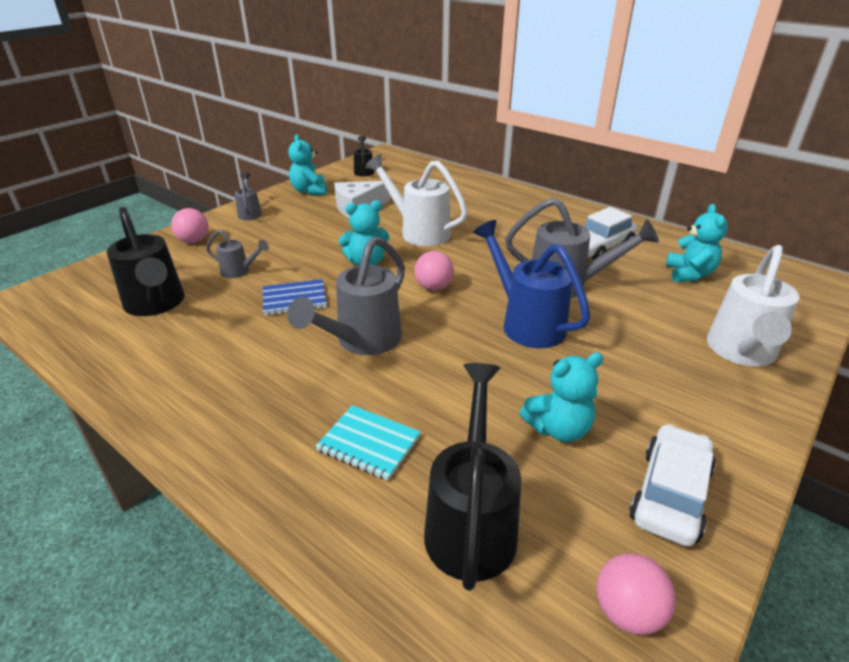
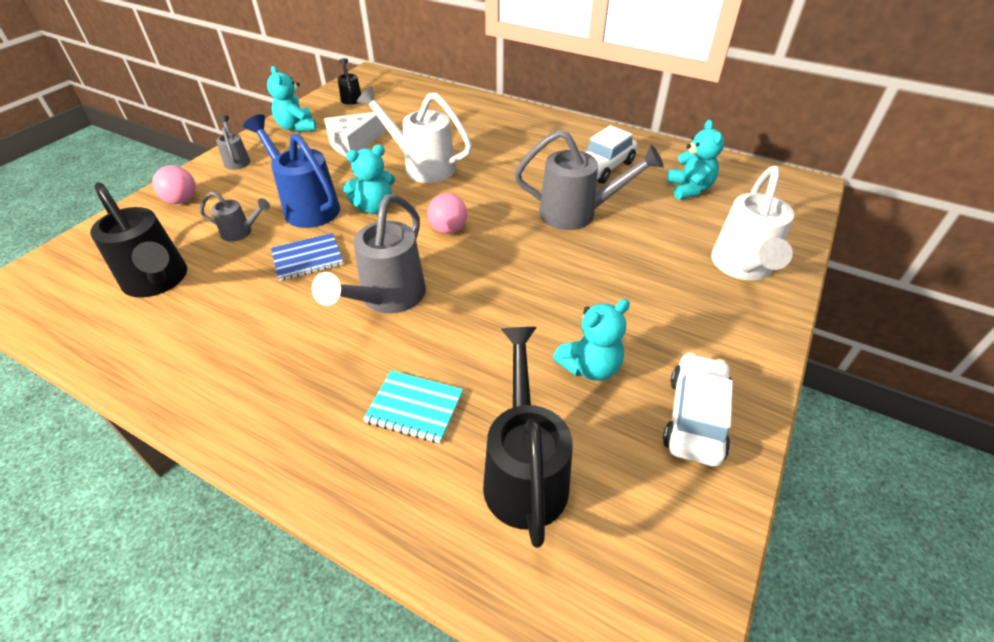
camera: 10 degrees left, 10 degrees up
(526, 322) = (544, 258): blue watering can -> blue watering can (306, 206)
(627, 611) = (671, 533): pink ball -> none

